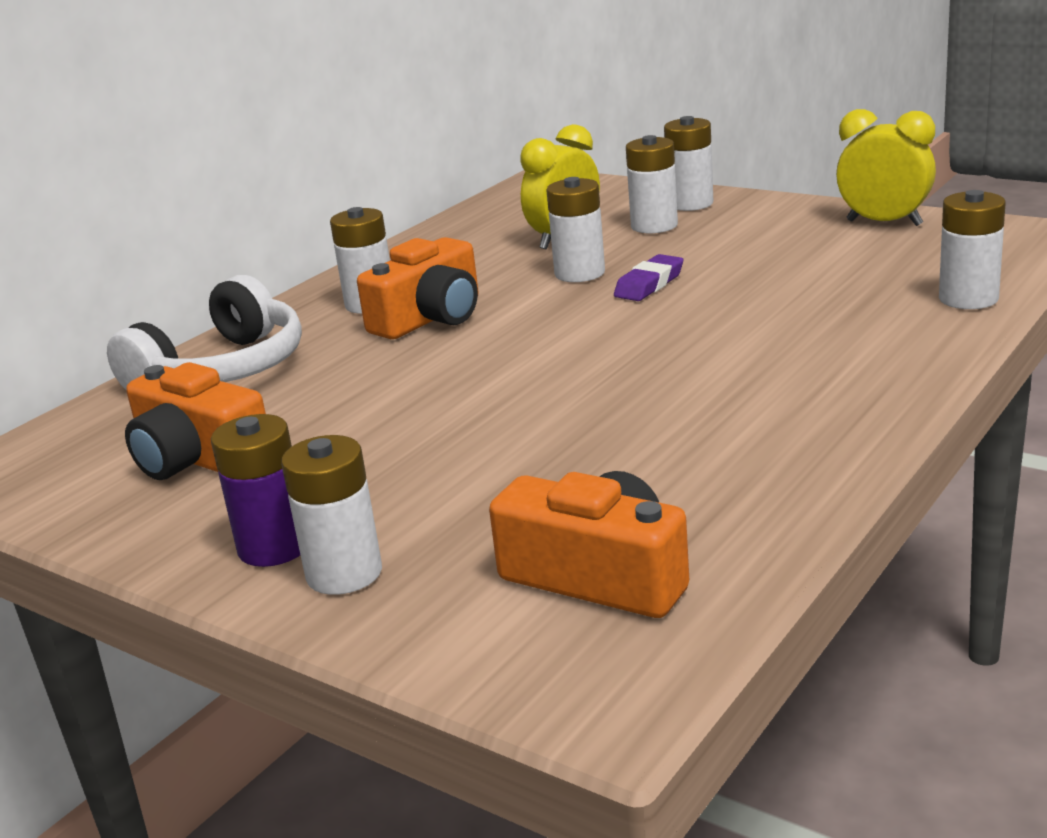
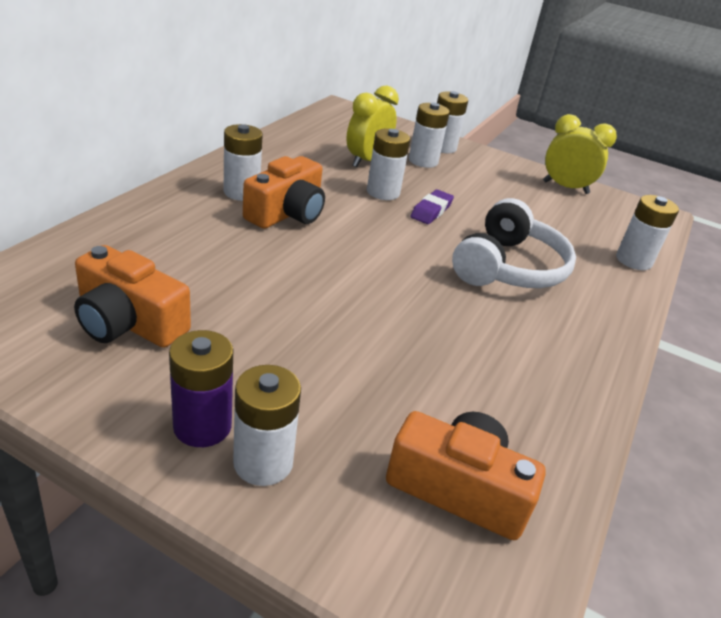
camera: 15 degrees left, 10 degrees up
(223, 370) = (138, 235): white headphones -> white headphones (508, 267)

